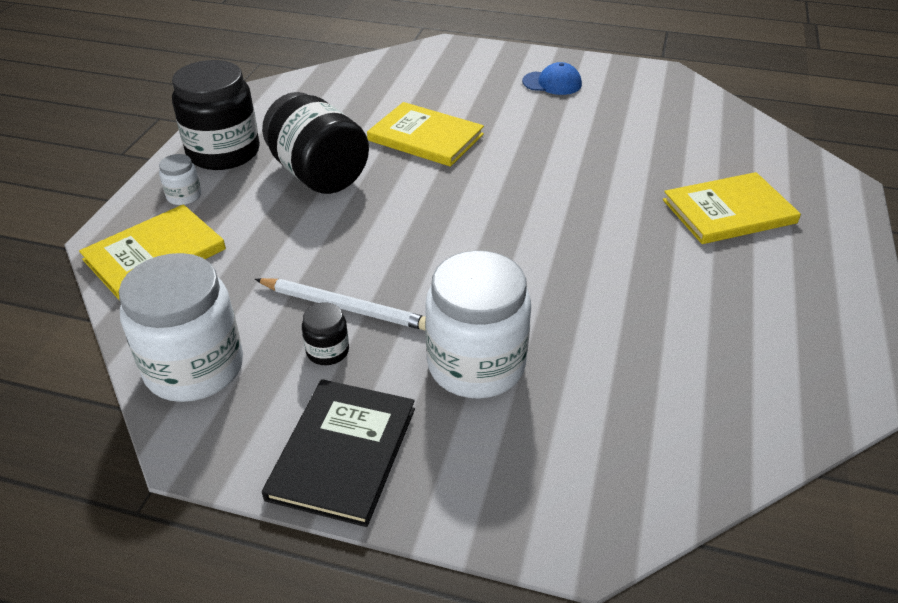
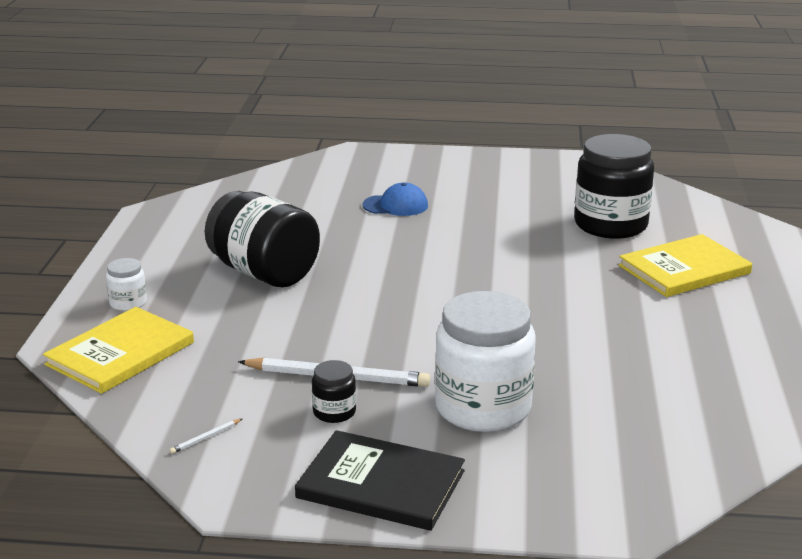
camera: 10 degrees left, 15 degrees down
(194, 368) = (205, 438): white jar -> white pencil
(223, 152) = (153, 262): black jar -> black jar (610, 225)
(342, 452) = (381, 484): black book -> black book turned 75 degrees counterclockwise
(425, 137) = (363, 233): yellow book -> none
(552, 83) = (477, 177): blue cap -> blue cap (395, 205)

